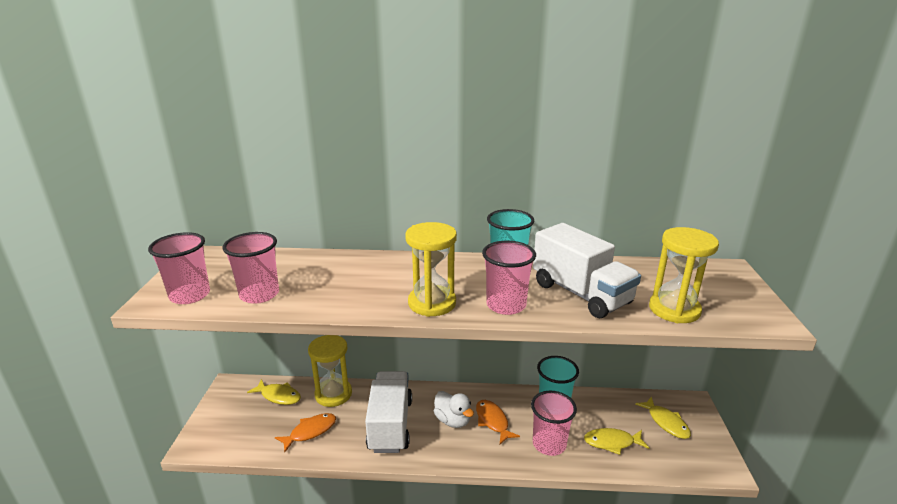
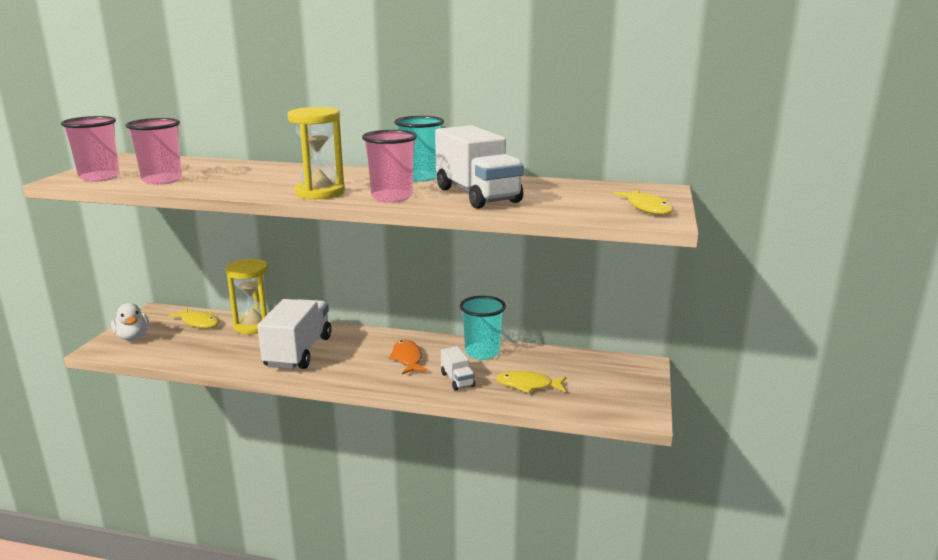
camera: 10 degrees right, 5 degrees down
(310, 432) = (215, 349): orange fish -> none
(453, 420) = (365, 354): white duck -> white duck (133, 337)
(549, 444) = (457, 380): pink cup -> white truck
(666, 422) = (601, 376): yellow fish -> yellow fish (647, 208)
(674, 309) = (564, 208): yellow hourglass -> none

